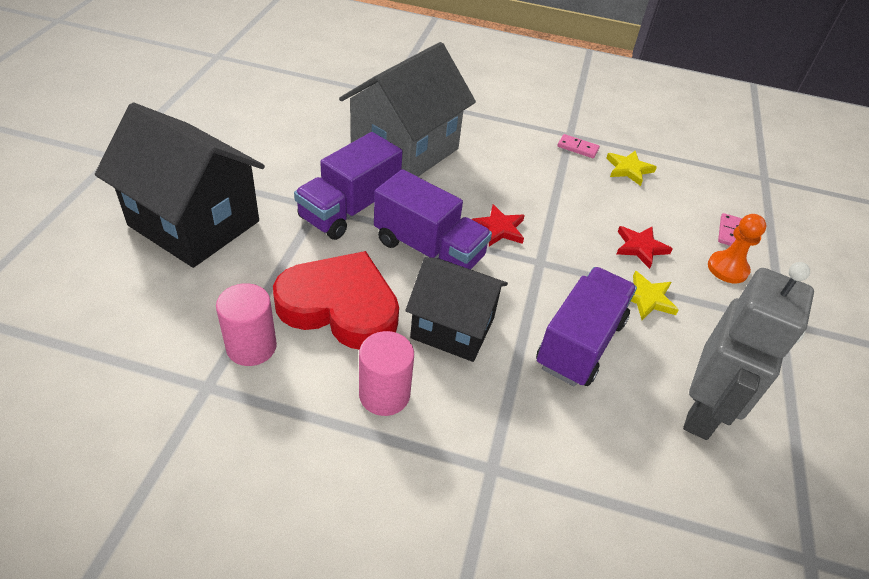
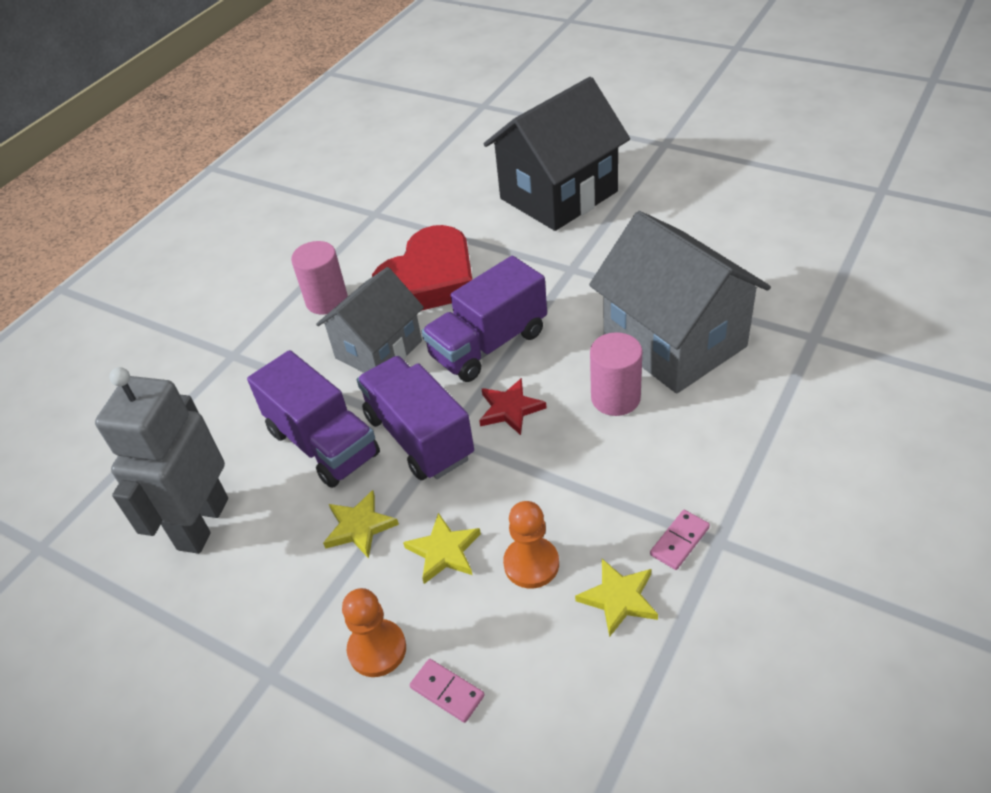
camera: 115 degrees right, 0 degrees up
(251, 347) = (403, 232): pink cylinder -> pink cylinder (615, 398)
(349, 209) = (564, 290): purple truck -> purple truck (419, 437)
(452, 328) = (379, 349): black house -> grey house
(626, 205) = (531, 564): none -> orange pawn
(640, 247) = (444, 551): red star -> yellow star
(703, 411) = (202, 523): grey robot -> grey robot turned 60 degrees clockwise

